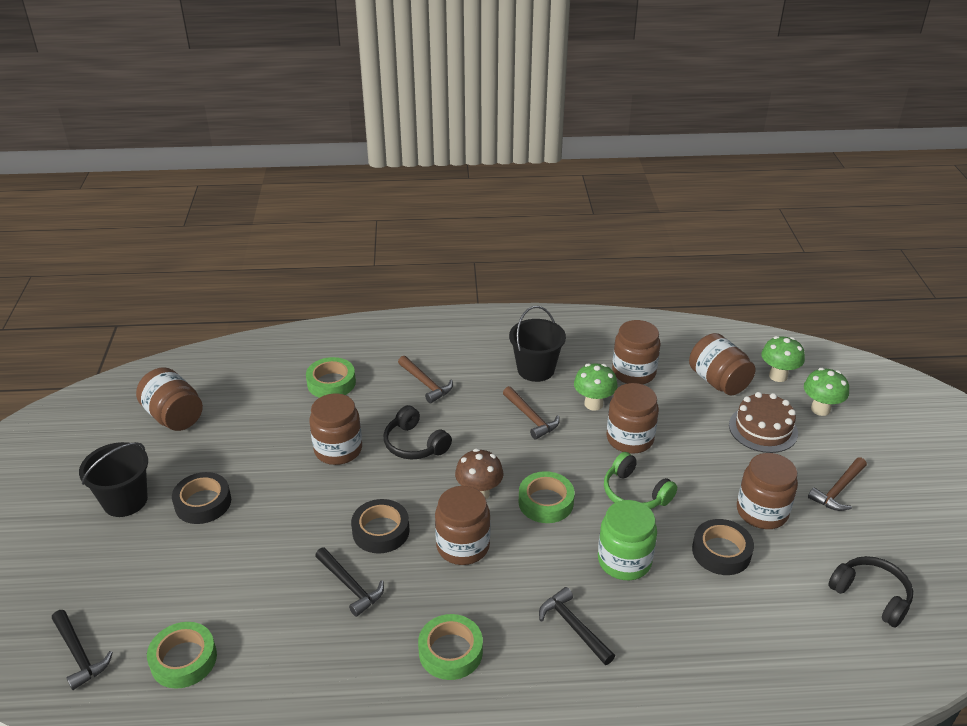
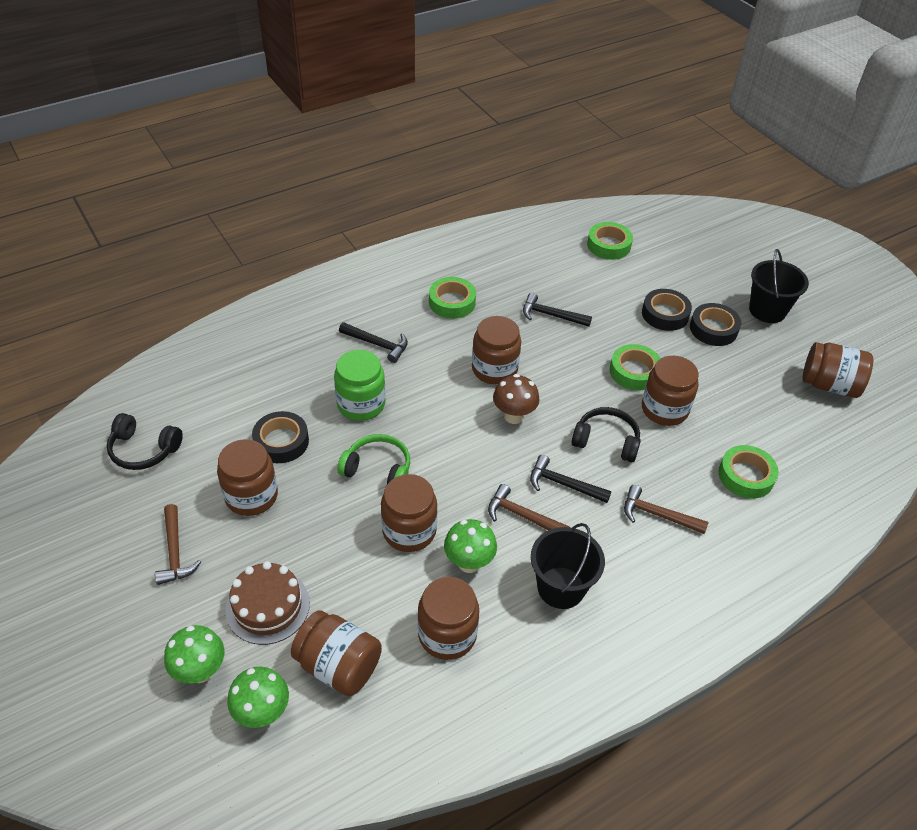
camera: 150 degrees right, 10 degrees up
(79, 654) = (669, 228): black hammer -> black hammer (563, 484)
(381, 531) = (565, 357): black tape -> black tape (665, 314)
(546, 502) = (452, 430): green tape -> green tape (634, 372)
(838, 490) = (175, 552): brown hammer -> brown hammer turned 150 degrees clockwise

